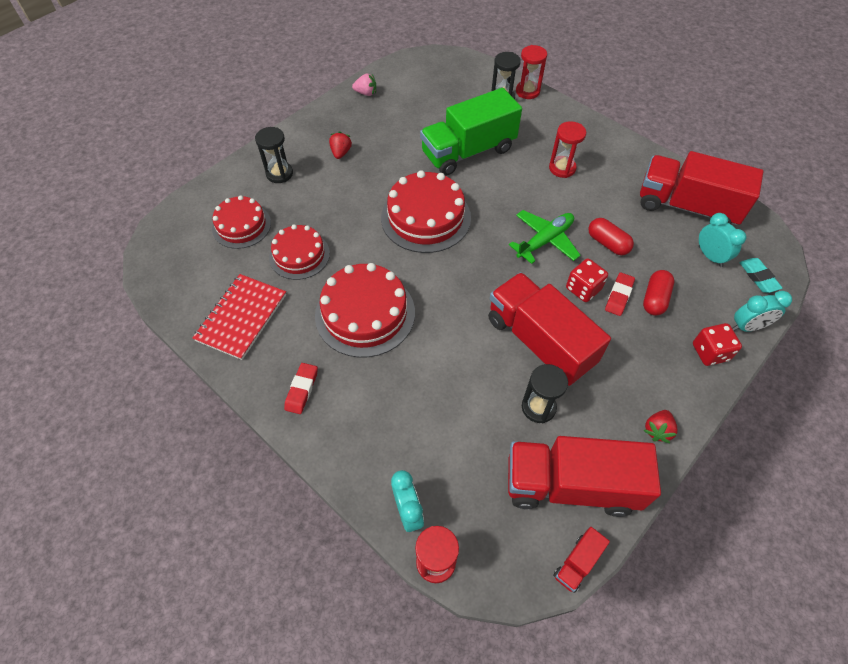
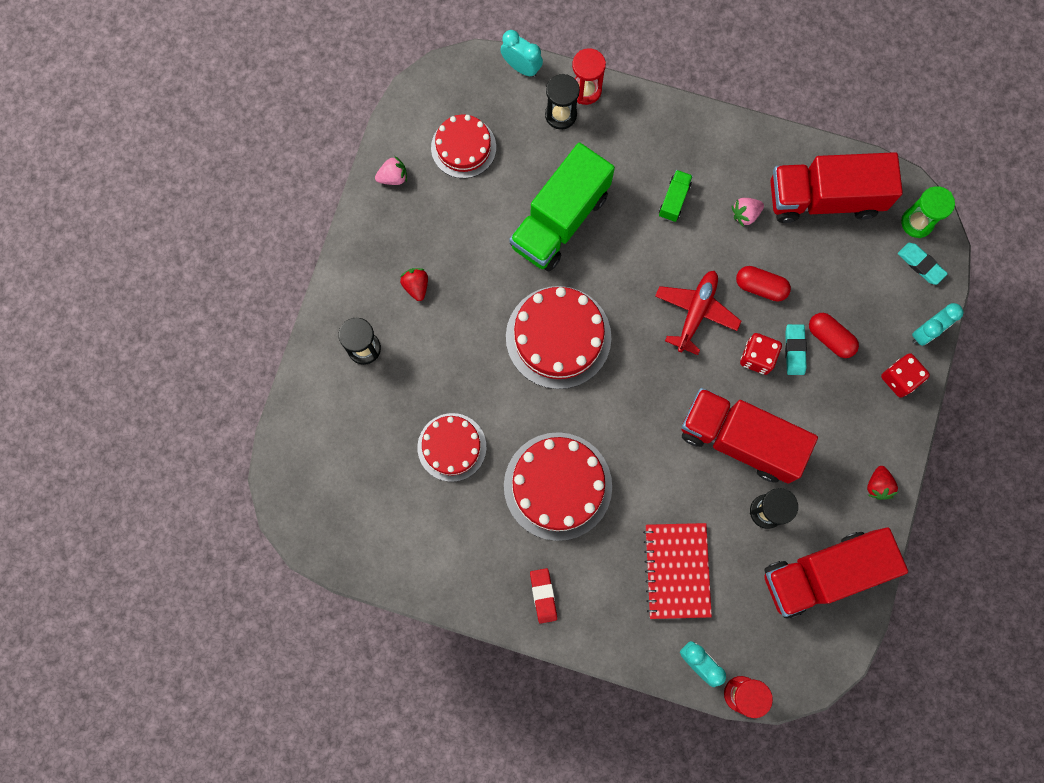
camera: 25 degrees left, 20 degrees up
(241, 225) = (366, 438): red cake -> red cake (463, 147)
(241, 317) = (438, 547): red notebook -> red notebook (677, 570)
(545, 241) = (696, 312): green plane -> red plane
(562, 168) = (674, 200): red hourglass -> green truck
(577, 563) = (853, 639): red truck -> none
(615, 195) = (745, 214): none -> pink strawberry
(619, 296) = (794, 350): red eraser -> turquoise eraser
(655, 299) = (830, 338): red capsule -> red capsule turned 45 degrees counterclockwise
(710, 256) = (867, 258): turquoise clock -> turquoise clock (521, 67)
(764, 248) = (917, 222): none -> green hourglass

